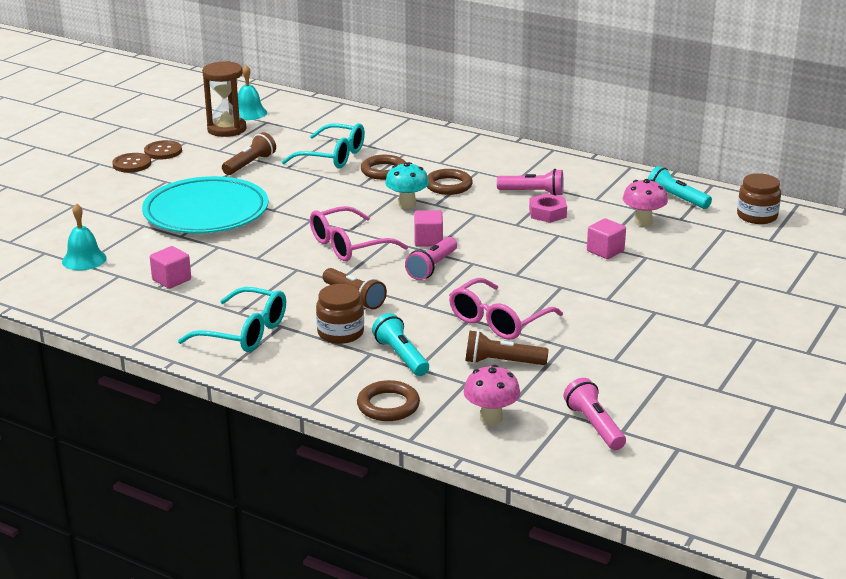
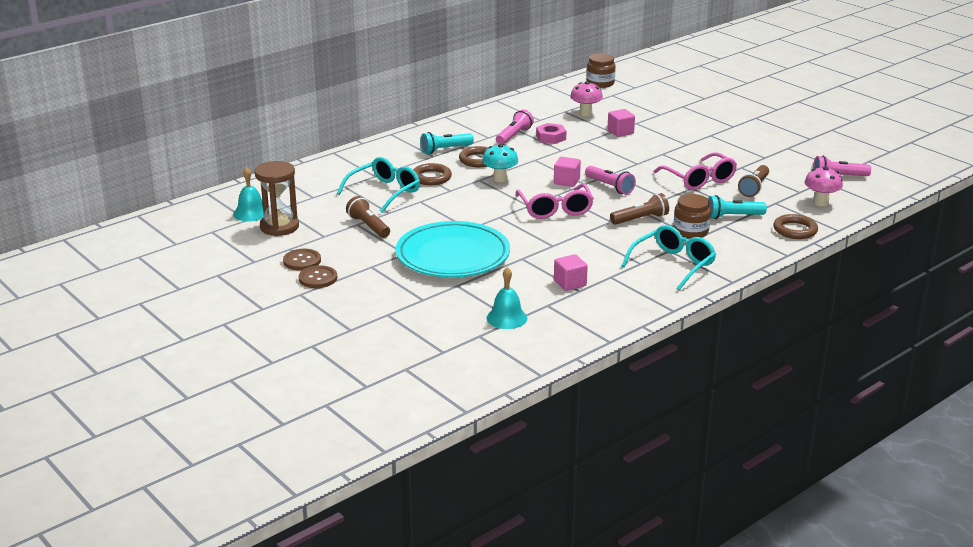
camera: 70 degrees left, 0 degrees up
(676, 199) = (558, 98): turquoise flashlight -> turquoise flashlight (445, 149)

